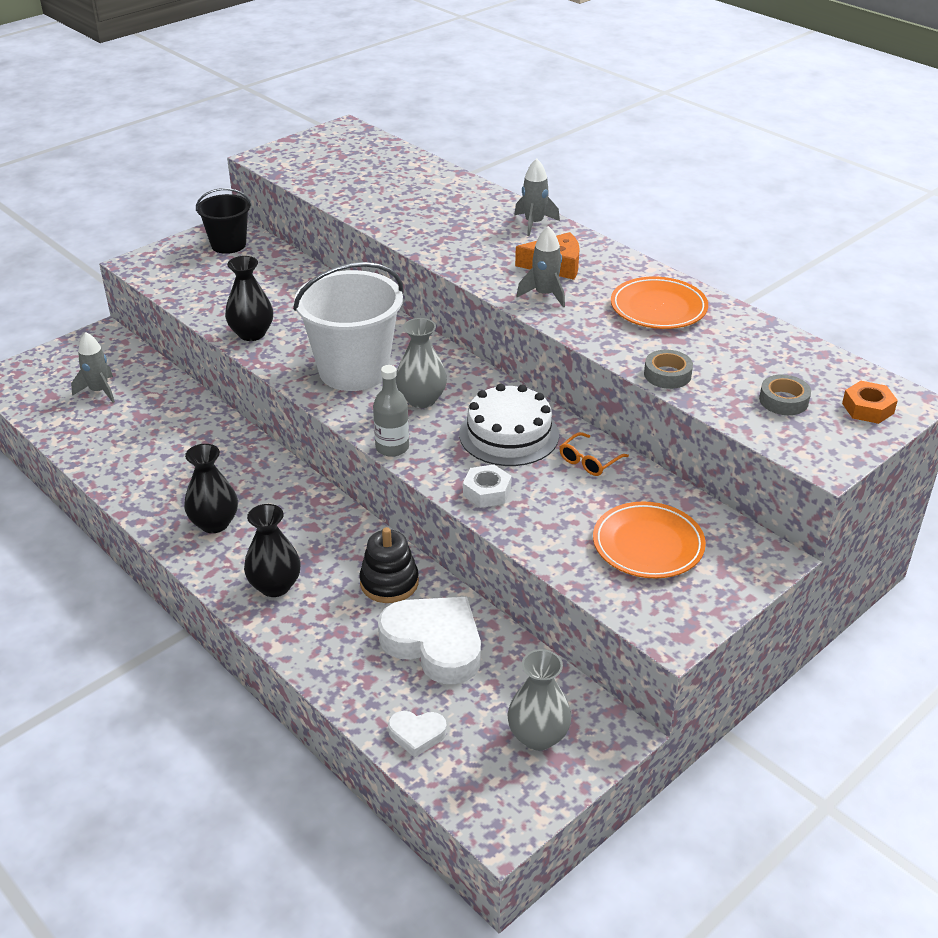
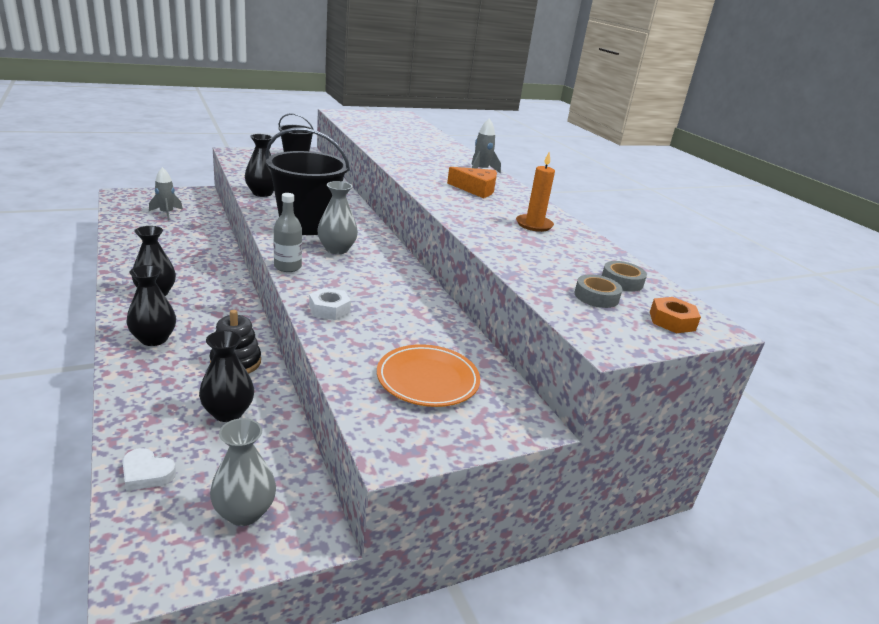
camera: 15 degrees right, 10 degrees down
(353, 371) = (306, 225): white bucket -> black bucket
(434, 644) = (228, 412): white heart -> black vase
(509, 434) = (380, 283): white cake -> none
(545, 295) = (454, 199): grey rocket -> none
(589, 461) = (427, 314): orange glasses -> none
(658, 308) = (534, 225): orange plate -> orange candle
(667, 374) = (508, 258): grey tape -> grey tape (622, 281)

